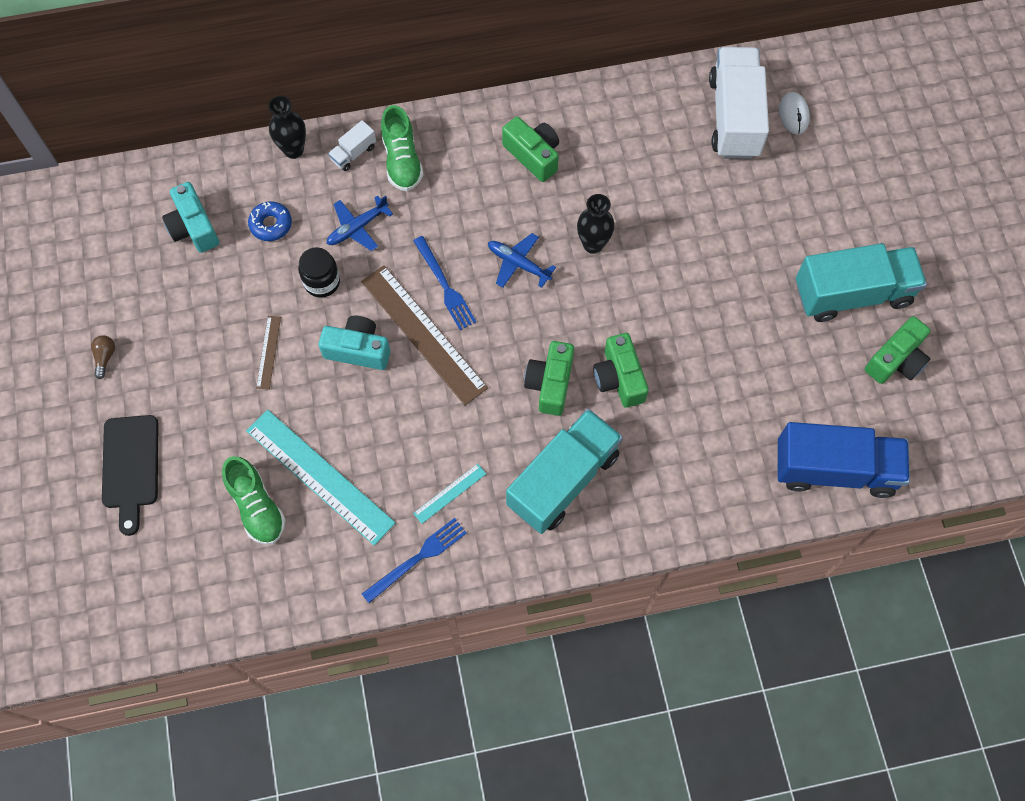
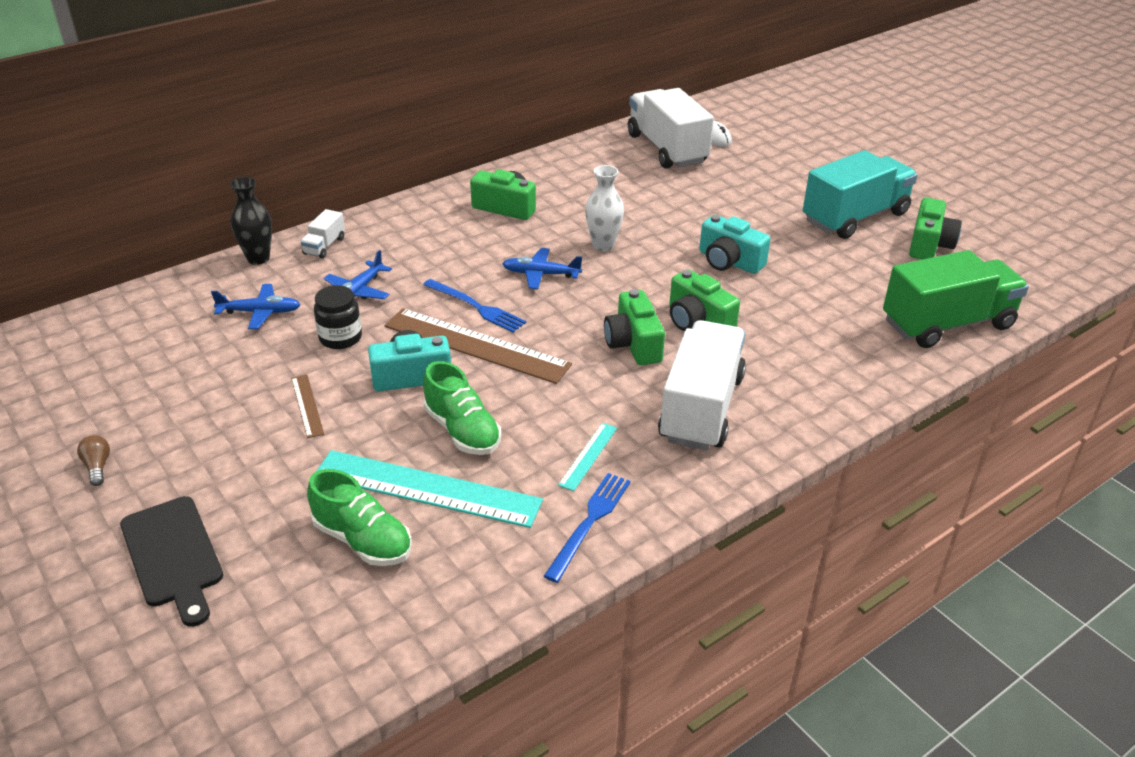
camera: 25 degrees left, 30 degrees down
(194, 227) = (169, 336): turquoise camera -> turquoise camera (729, 261)
(271, 224) = (259, 312): blue donut -> blue plane
(402, 161) = (378, 239): green shoe -> green shoe (462, 431)
(563, 479) = (701, 408): turquoise truck -> white truck
(593, 244) = (603, 245): black vase -> white vase
(834, 469) = (947, 324): blue truck -> green truck

